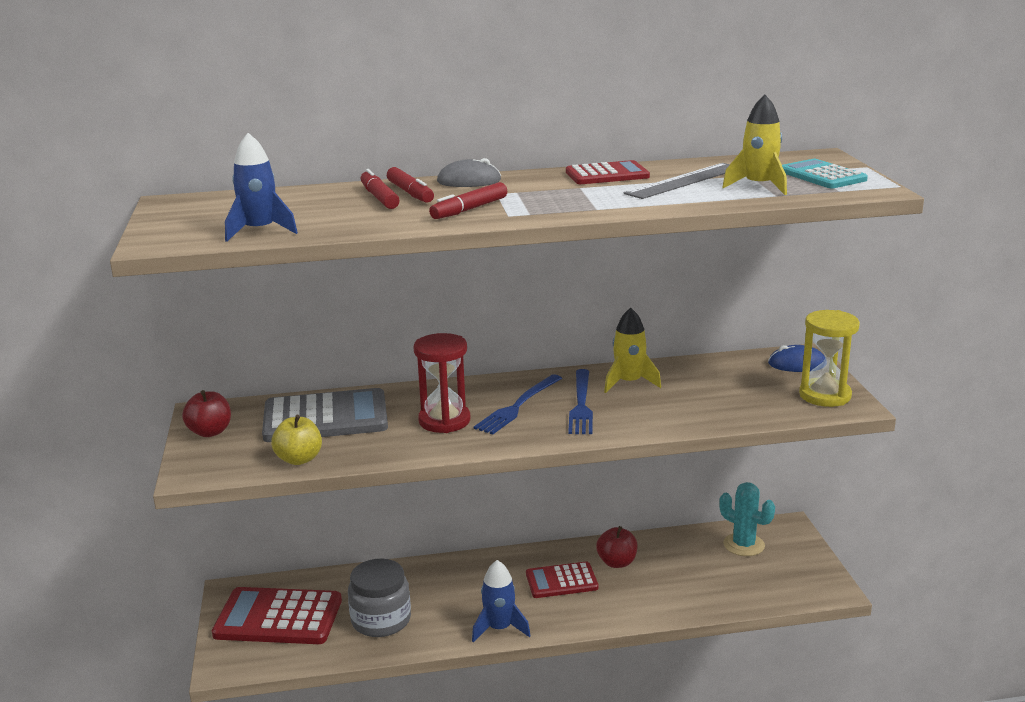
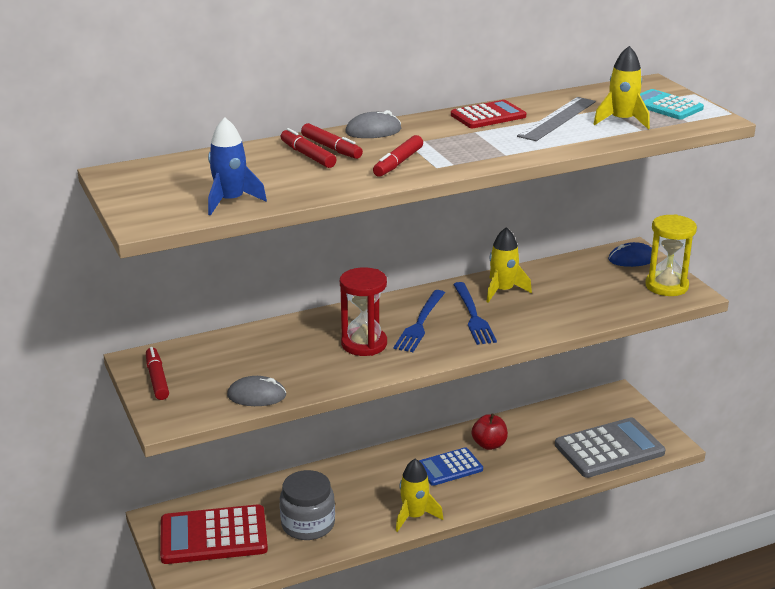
camera: 15 degrees left, 5 degrees up
(210, 432) = (157, 379): red apple -> red marker
(299, 459) = (256, 395): yellow apple -> grey mouse
(325, 418) = (256, 353): grey calculator -> grey calculator (609, 449)
(499, 628) = (414, 516): blue rocket -> yellow rocket
(561, 581) = (449, 467): red calculator -> blue calculator
(744, 545) = (588, 415): turquoise cactus -> none

